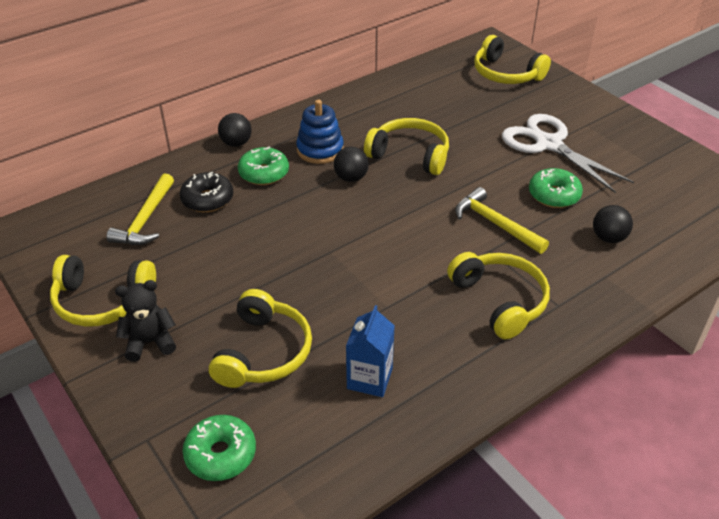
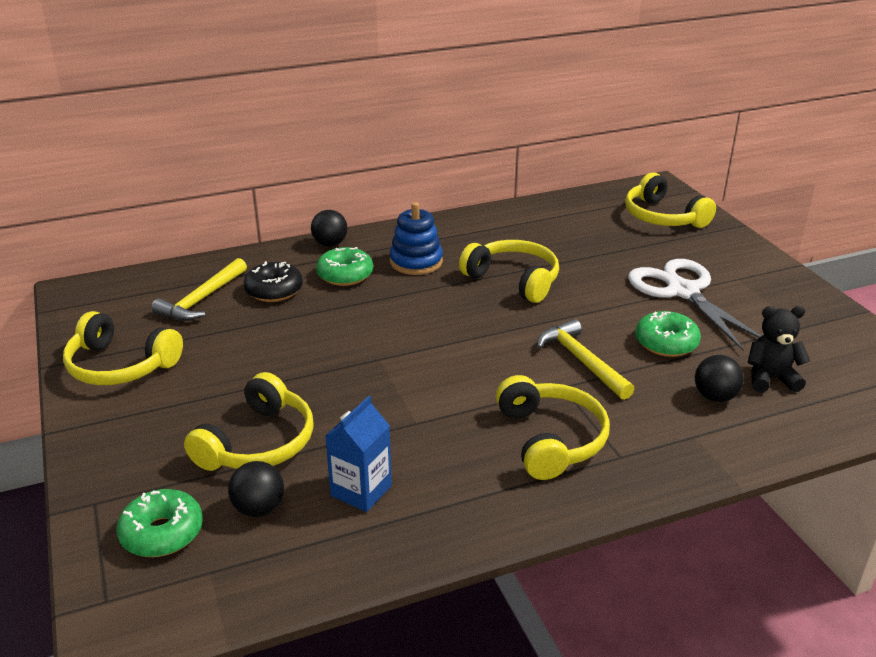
camera: 15 degrees right, 10 degrees down
(150, 342) = (146, 412): black teddy bear -> black teddy bear (770, 379)
(351, 178) = (437, 292): black ball -> black ball (259, 508)

